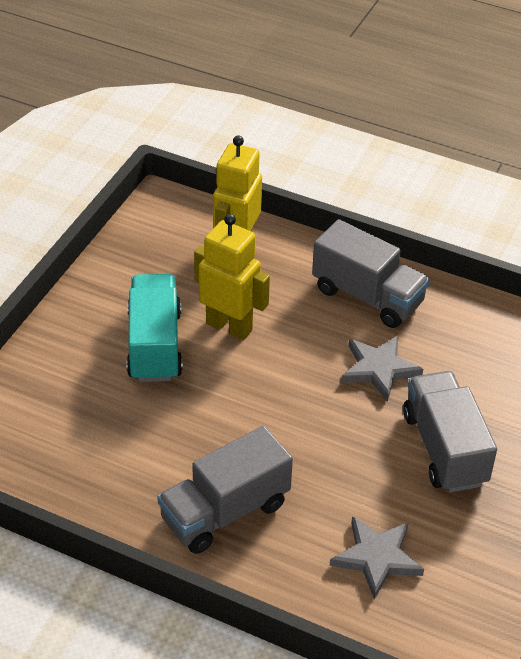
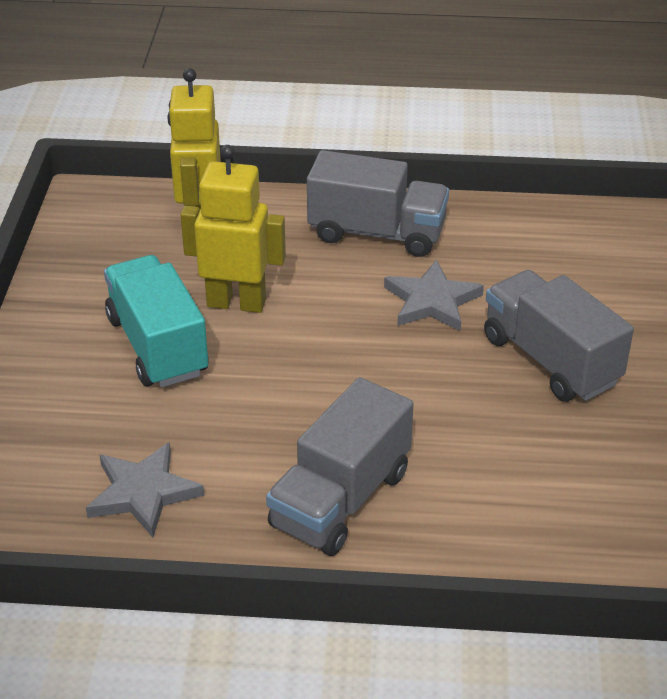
camera: 20 degrees left, 5 degrees down
(377, 558) = (544, 495): grey star -> grey star (143, 492)

